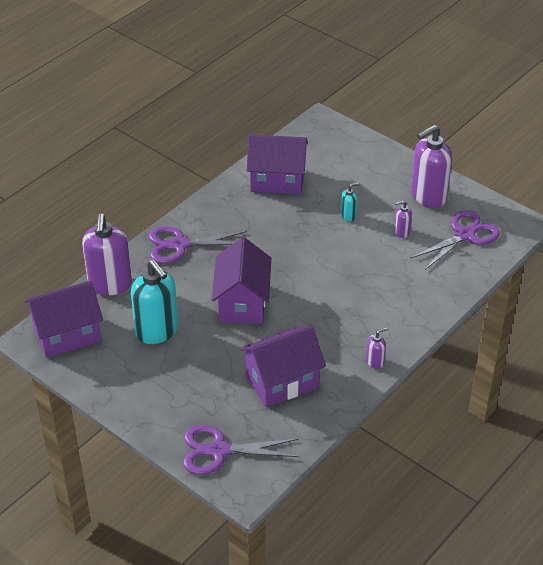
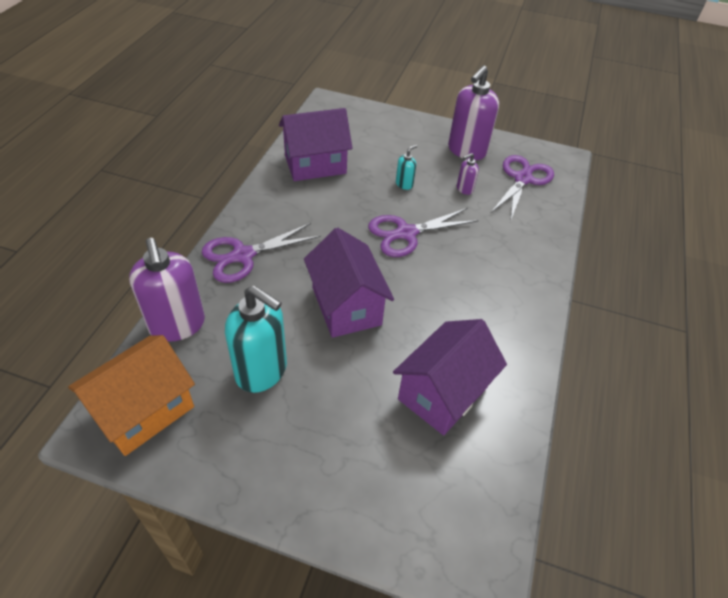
camera: 25 degrees left, 5 degrees up
(67, 334) = (144, 411): purple house -> orange house
(219, 451) = (420, 523): purple scissors -> purple scissors (406, 233)
(375, 362) = (526, 336): purple soap dispenser -> none

